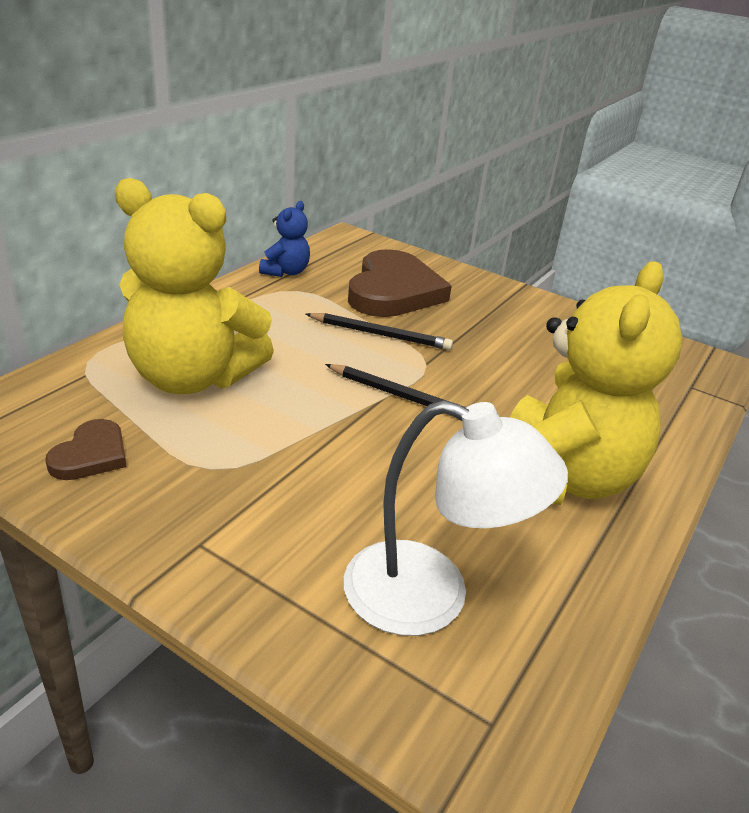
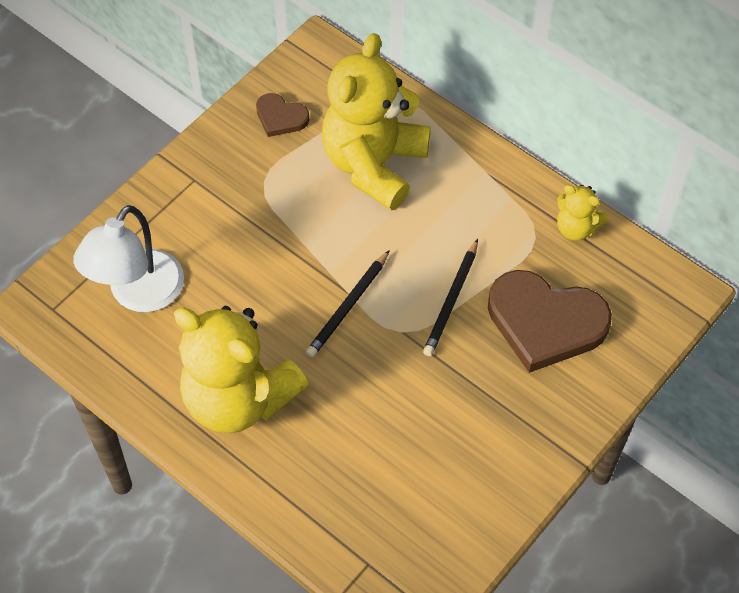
camera: 100 degrees right, 25 degrees up
(286, 272) = (576, 228): blue teddy bear -> yellow teddy bear

